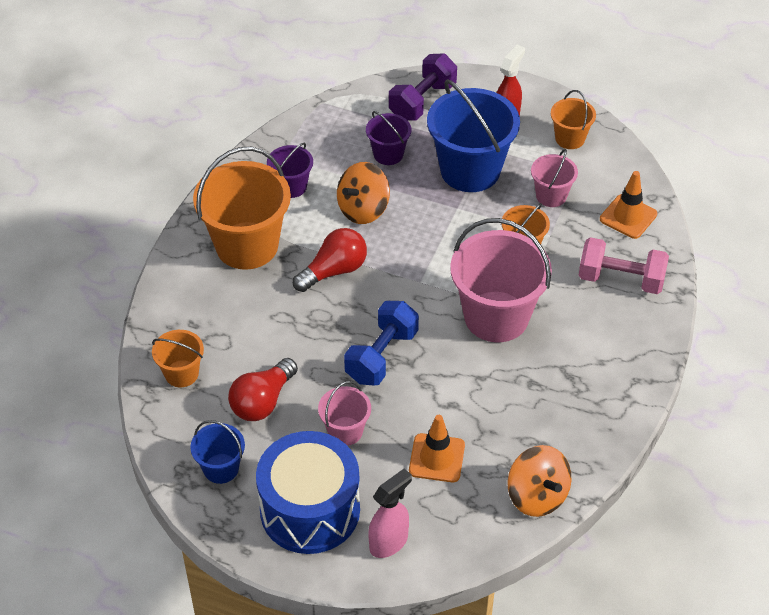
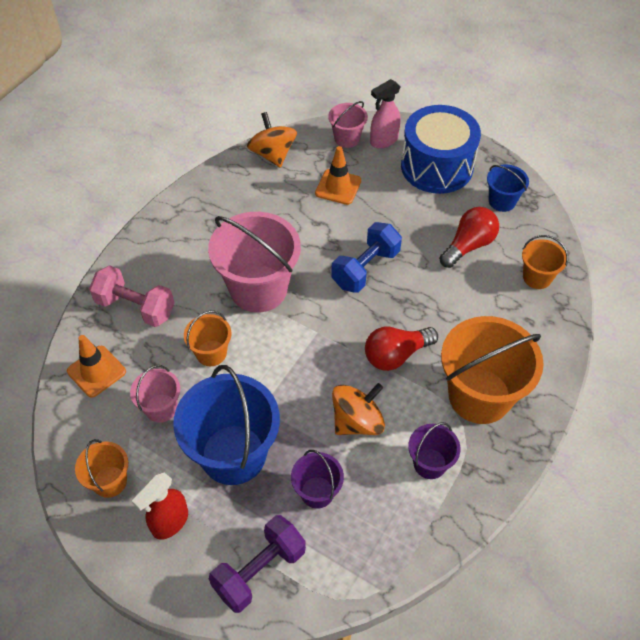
camera: 170 degrees left, 5 degrees up
(345, 431) = (404, 214): pink bucket -> pink bucket (347, 138)

